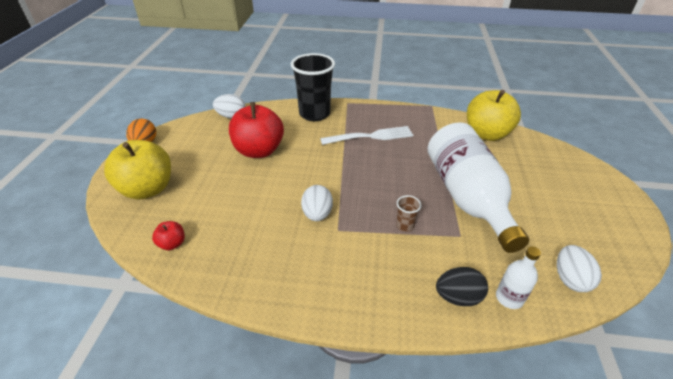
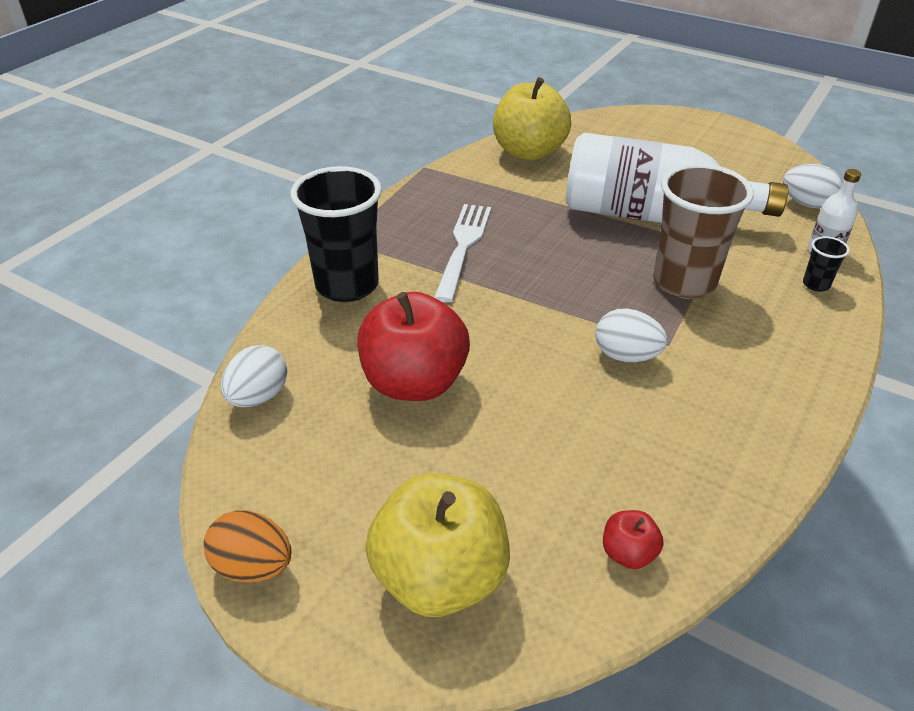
camera: 65 degrees left, 0 degrees up
(405, 226) = (684, 282): brown cup -> brown cup, size x2.38
(458, 297) = (816, 284): black egg -> black cup

